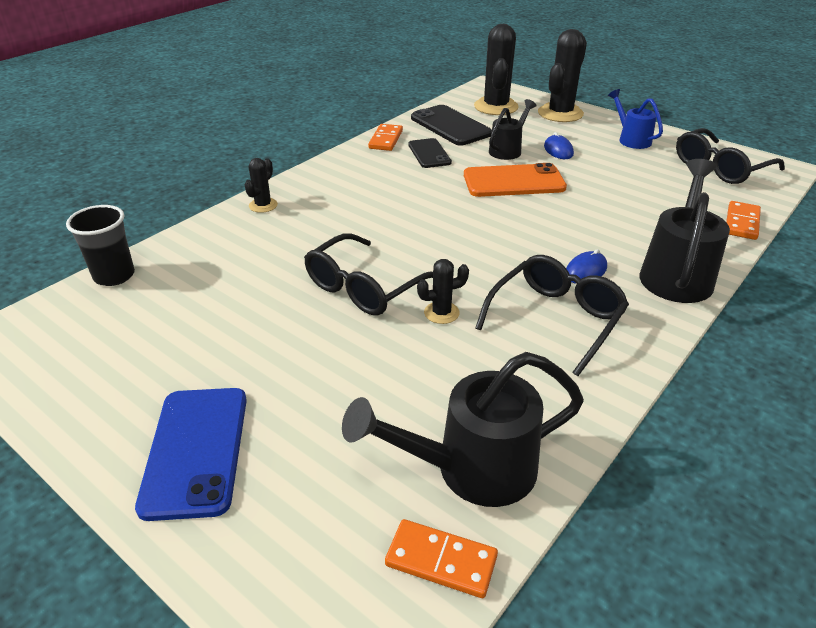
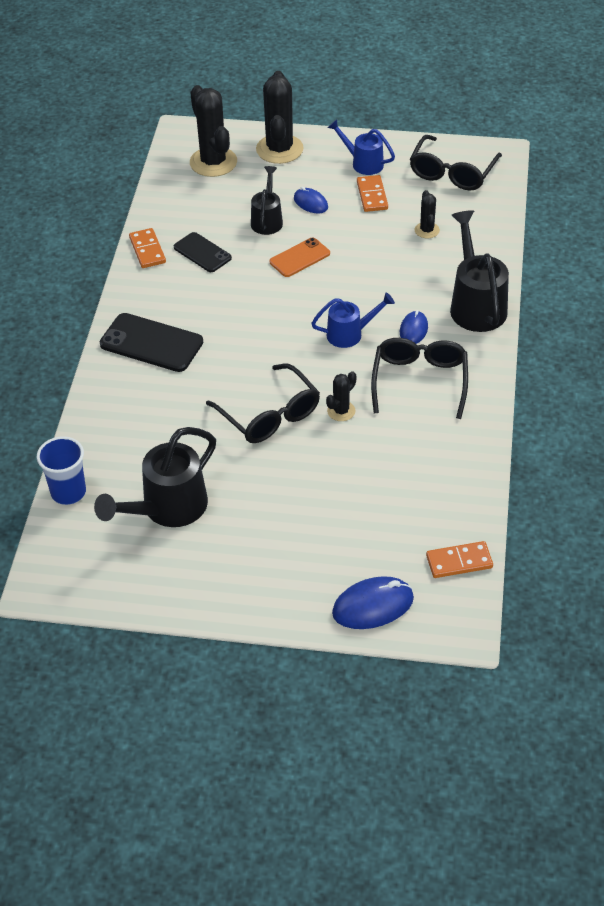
camera: 30 degrees left, 10 degrees up
(114, 276) = (68, 492): black cup -> blue cup
(196, 450) = (273, 576): blue phone -> none
(263, 205) = (113, 374): black cactus -> black cactus (427, 230)
(270, 559) = (373, 606): none -> blue mouse
(364, 288) = (270, 415): black glasses -> black glasses turned 45 degrees counterclockwise
(450, 126) = (192, 207): black phone -> black phone (151, 343)
(472, 469) = (440, 507): black watering can -> black watering can (167, 508)
(511, 251) = (350, 334): none -> blue watering can
(513, 181) = (299, 258): orange phone -> orange phone, size x0.63
(741, 223) = (496, 233): orange domino -> orange domino (372, 195)

